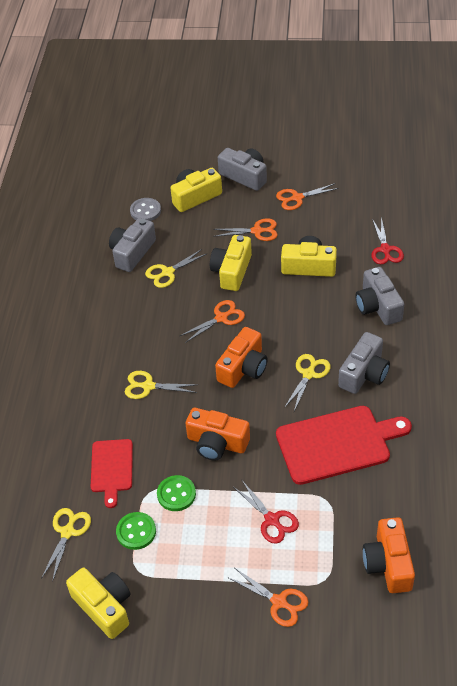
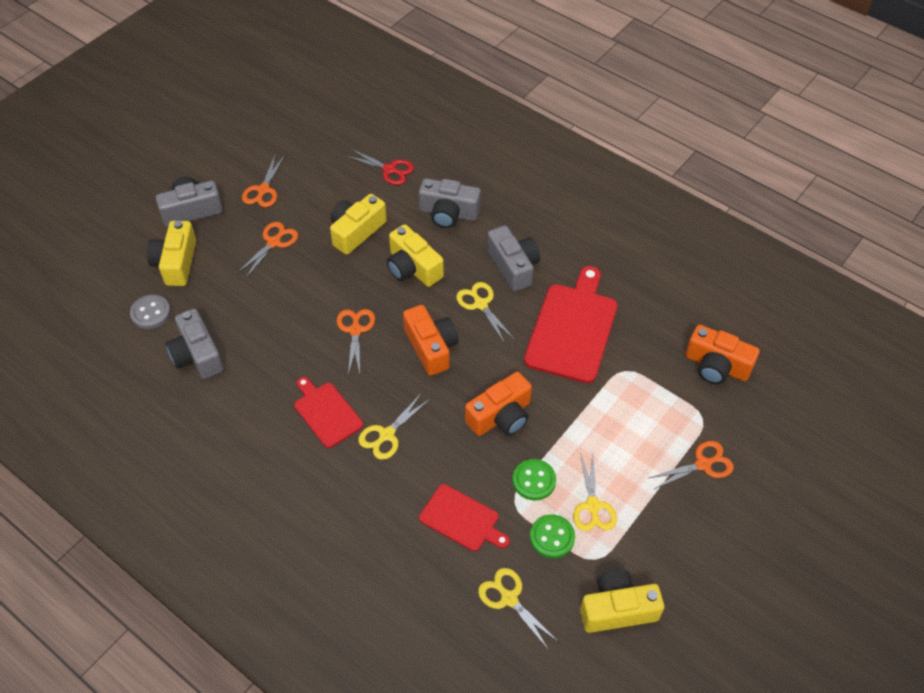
camera: 60 degrees left, 5 degrees up
(140, 343) = (326, 412): none -> red cutting board
(167, 272) = (255, 340): yellow scissors -> yellow scissors (593, 506)
(232, 271) = (305, 289): yellow camera -> yellow camera (413, 268)
(272, 520) = (616, 421): red scissors -> none

